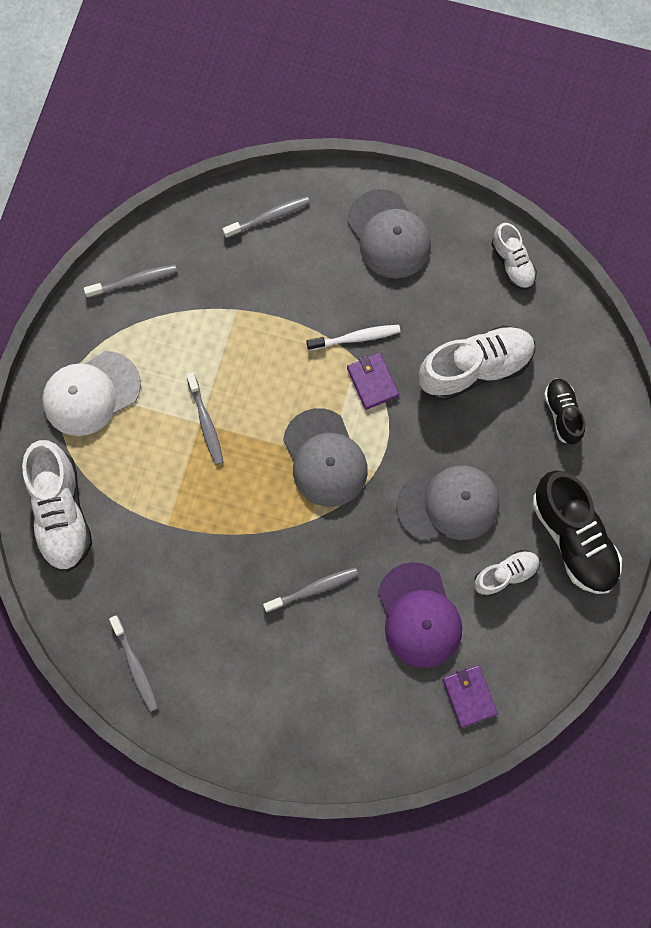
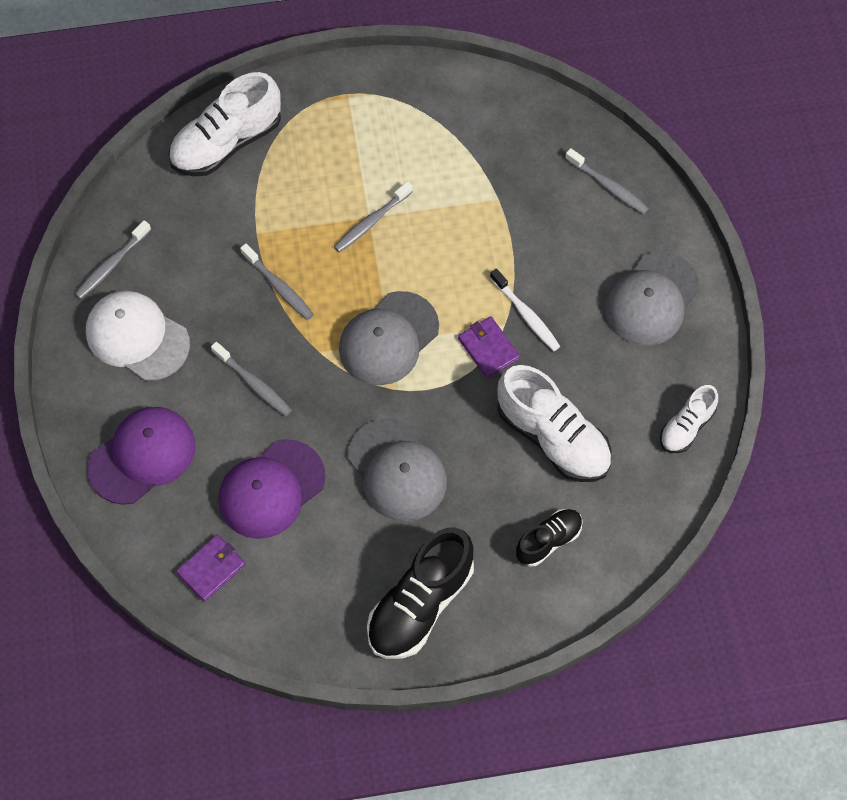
camera: 65 degrees right, 10 degrees down
(91, 393) = (351, 116): white cap -> white cap (137, 337)
(133, 281) = (478, 102): grey toothbrush -> grey toothbrush (278, 286)
(338, 713) = (142, 456): none -> purple cap
(372, 382) = (488, 348): purple wallet -> purple wallet turned 75 degrees counterclockwise
(505, 574) = (350, 553): white shoe -> none

